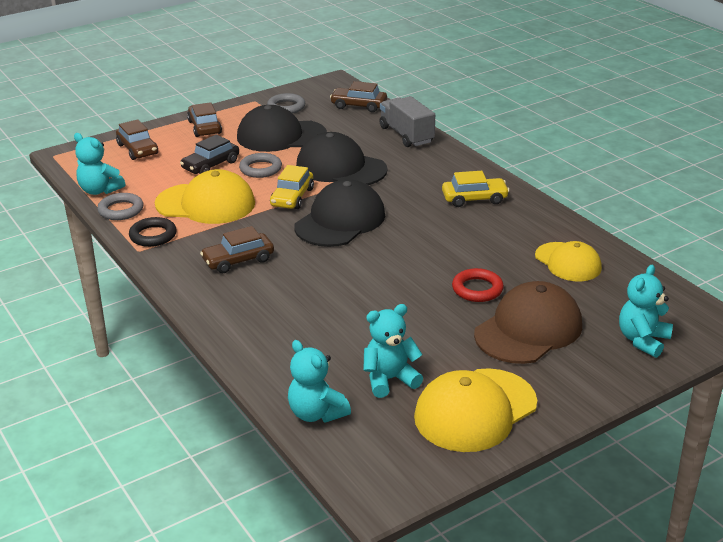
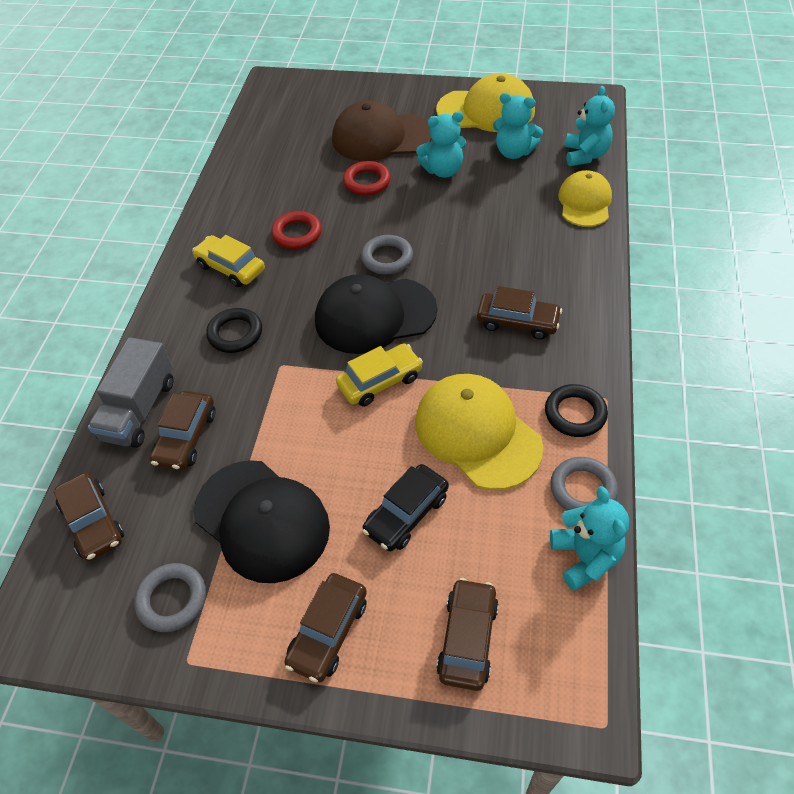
camera: 135 degrees left, 20 degrees up
(211, 165) = (406, 514): black car -> black car turned 135 degrees clockwise
(260, 169) = (358, 460): grey ring -> grey ring (387, 258)
(341, 168) = (277, 398): black cap -> none
(364, 138) = (186, 437): none -> brown car
(412, 177) = (235, 333): none -> black ring
(467, 234) = (297, 234): none -> red ring
(568, 262) = (273, 167): yellow cap -> yellow cap (585, 202)
(642, 340) = (328, 97): turquoise teddy bear -> turquoise teddy bear (443, 170)

